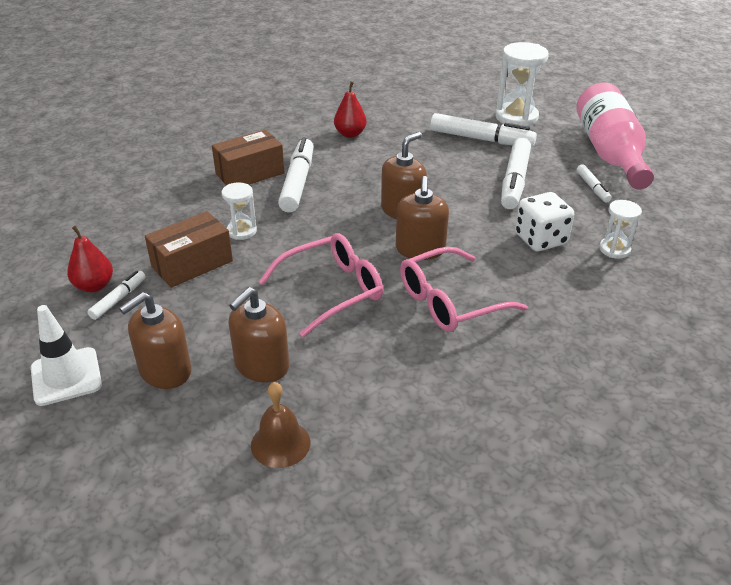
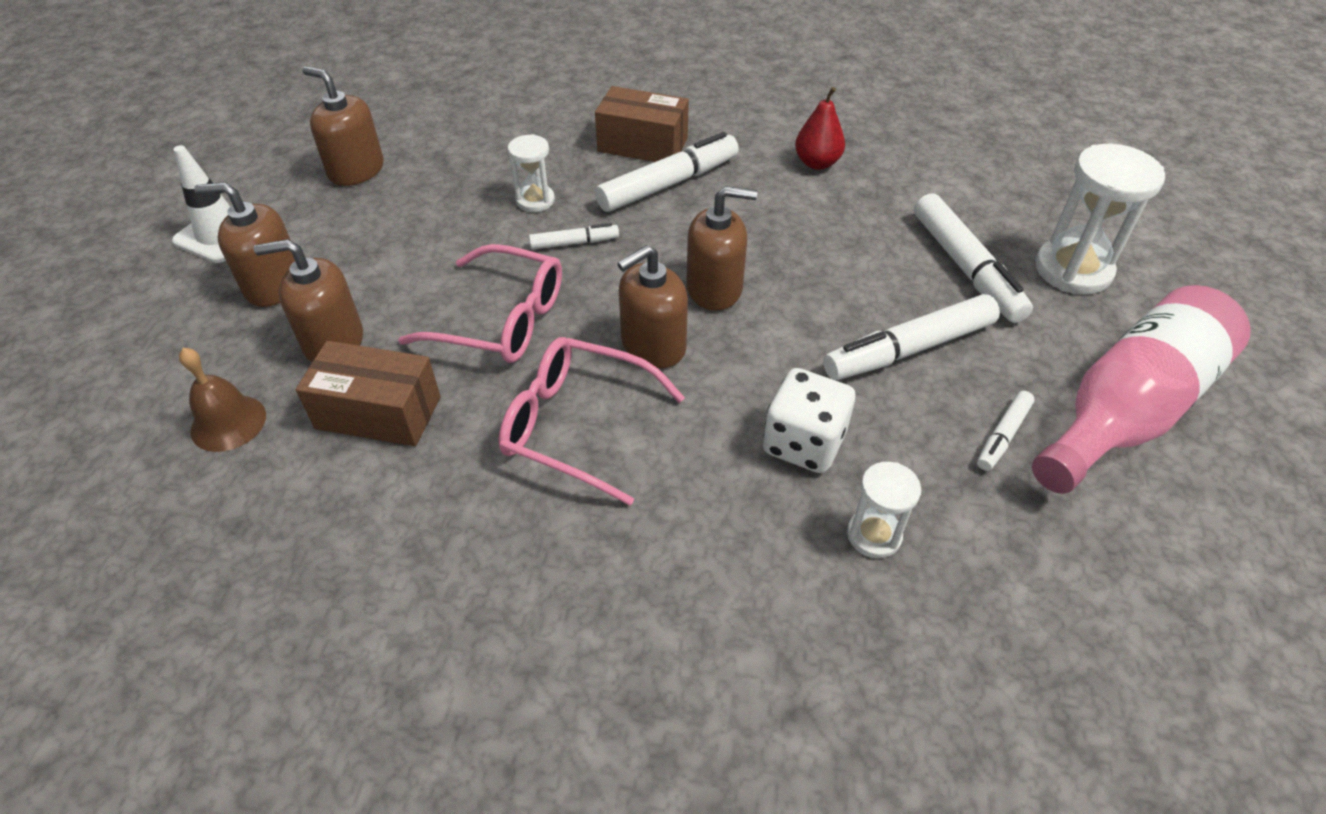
camera: 50 degrees right, 10 degrees up
(94, 286) = (356, 170): red pear -> brown soap dispenser
(118, 299) = (351, 195): white marker -> white marker (574, 243)
(192, 264) = (447, 203): brown box -> brown box (378, 412)

